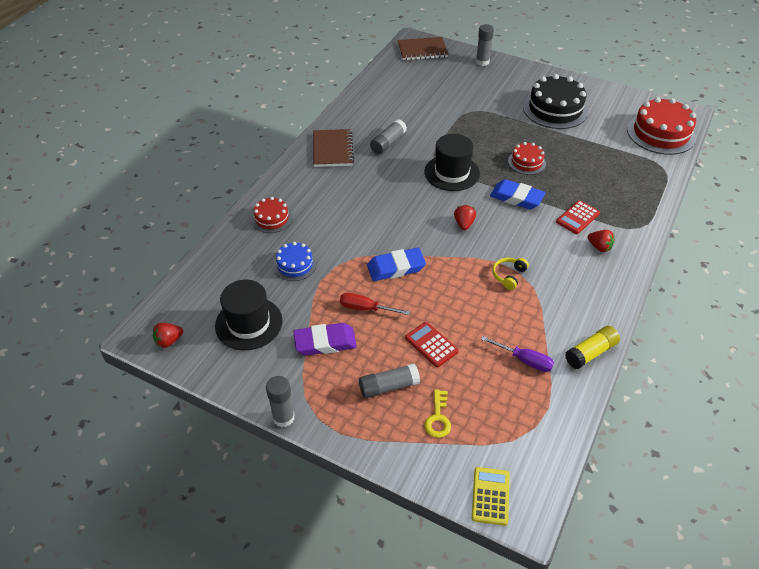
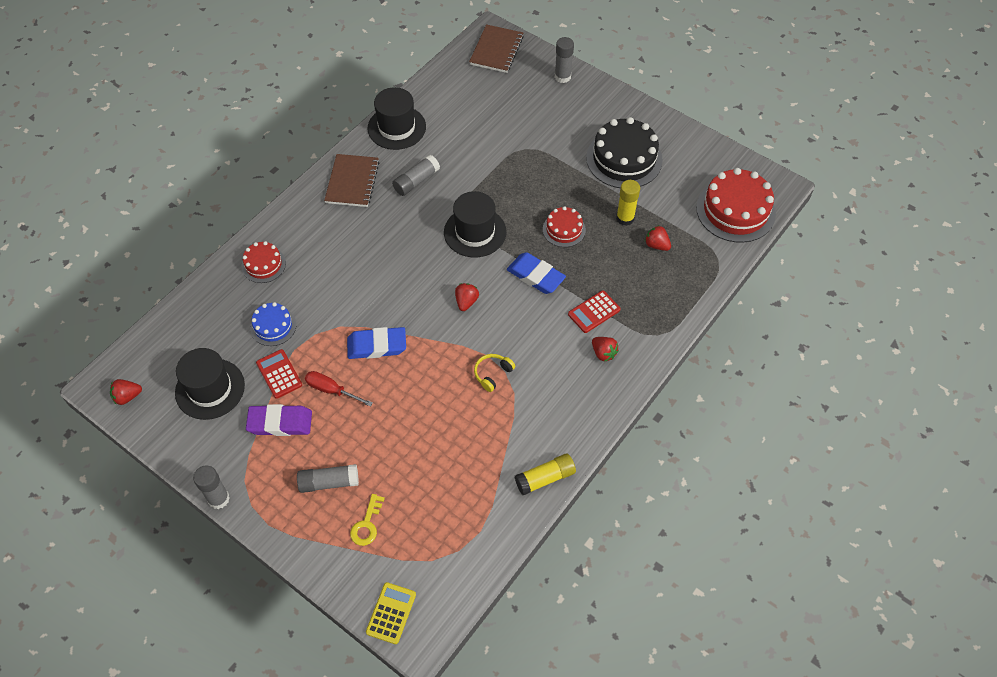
camera: 10 degrees right, 10 degrees up
(358, 108) = (396, 127): none -> black hat
(422, 50) = (496, 50): brown notebook -> brown notebook turned 75 degrees counterclockwise
(431, 345) = (385, 442): red calculator -> red calculator (279, 374)
(524, 360) = (474, 475): purple screwdriver -> none
(574, 148) = (625, 218): none -> yellow glue stick
(608, 164) = (656, 245): none -> red strawberry

